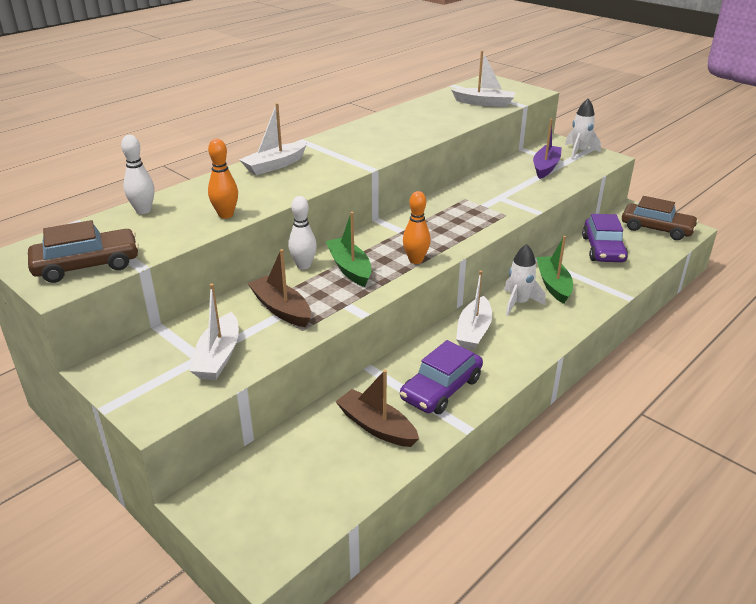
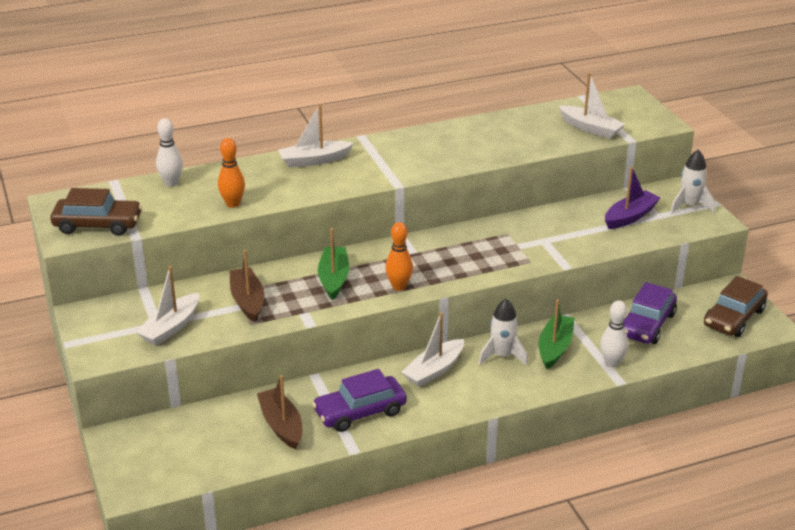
camera: 25 degrees right, 0 degrees up
(303, 265) = (296, 265): white bowling pin -> white bowling pin (612, 363)
(656, 229) = (733, 318): brown car -> brown car turned 75 degrees clockwise

